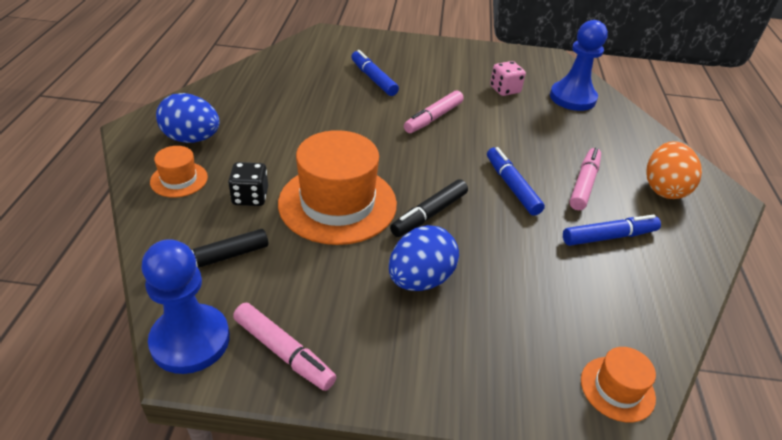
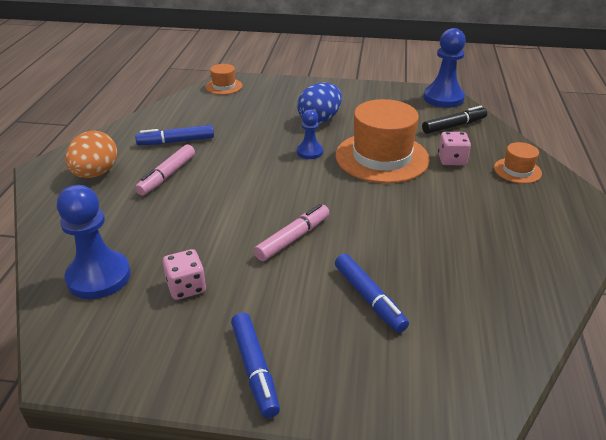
camera: 175 degrees left, 5 degrees down
(192, 139) = (537, 205): blue egg -> none
(250, 197) = (452, 160): black dice -> pink dice
(283, 352) = (393, 95): pink marker -> none
(429, 214) = (309, 152): black marker -> blue pawn
(512, 186) = (234, 172): blue marker -> blue marker (254, 369)

